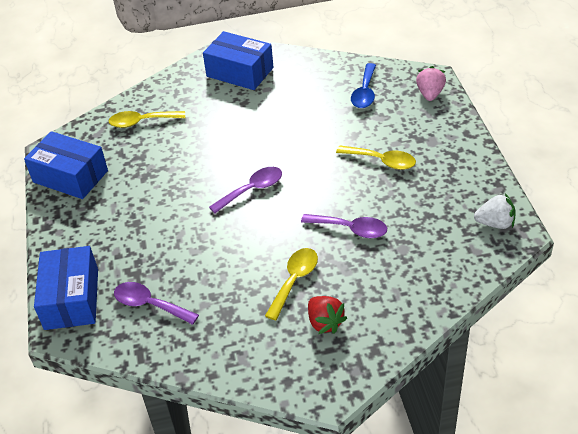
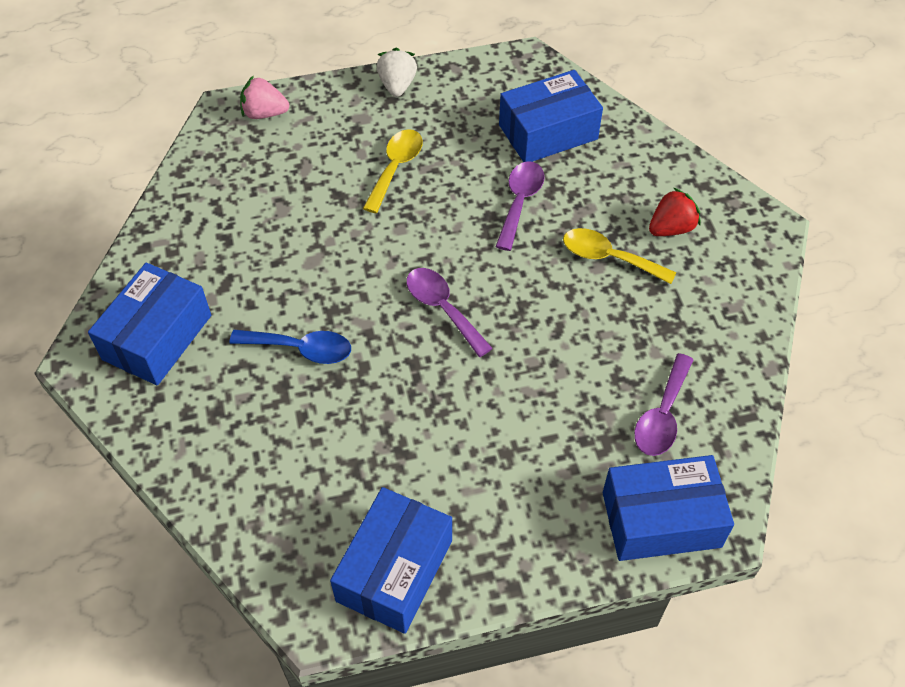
camera: 95 degrees left, 10 degrees up
(141, 122) = (264, 474): yellow spoon -> none
(365, 92) = (247, 181): blue spoon -> blue spoon (301, 349)
(429, 246) = (548, 132): none -> blue box
(495, 223) = (511, 75): white strawberry -> white strawberry (397, 85)

